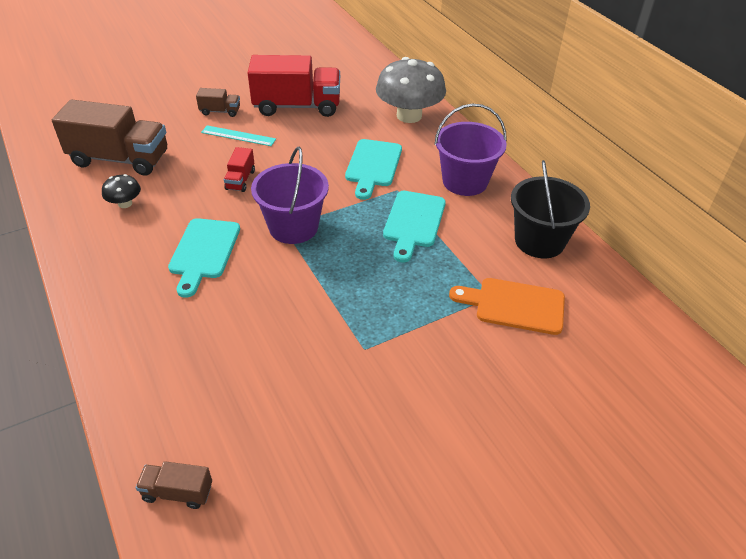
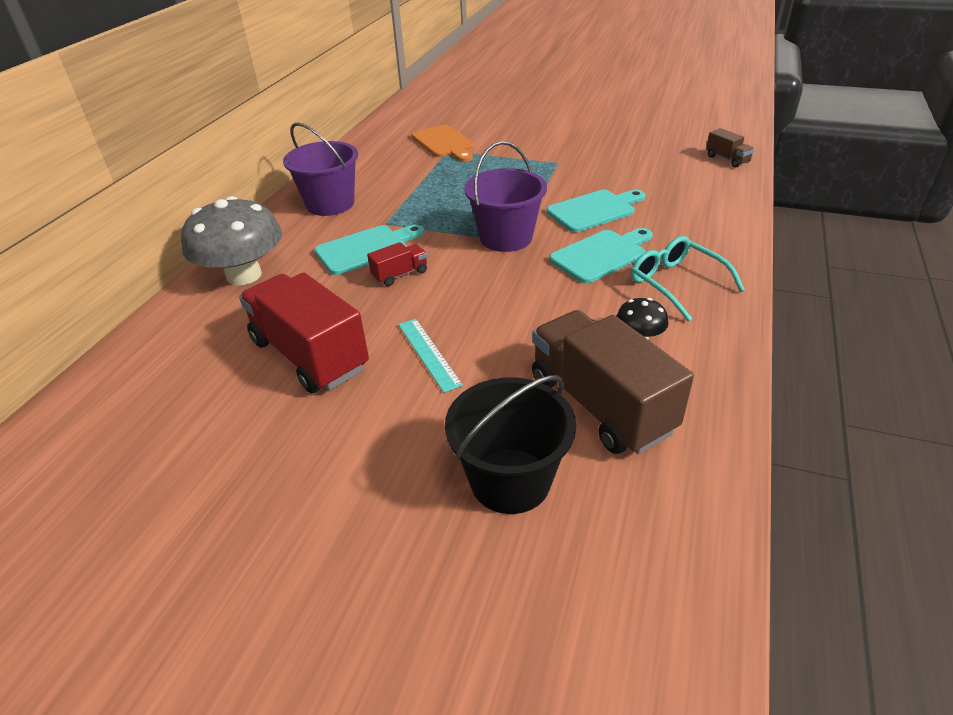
camera: 130 degrees left, 5 degrees down
(125, 257) = (677, 284): none -> turquoise glasses
(220, 111) = (398, 407): brown truck -> none
(240, 180) = (495, 299): red truck -> red truck (400, 274)
(413, 222) = (417, 199): turquoise cutting board -> turquoise cutting board (594, 210)
(539, 241) = (367, 157): black bucket -> black bucket (510, 480)

